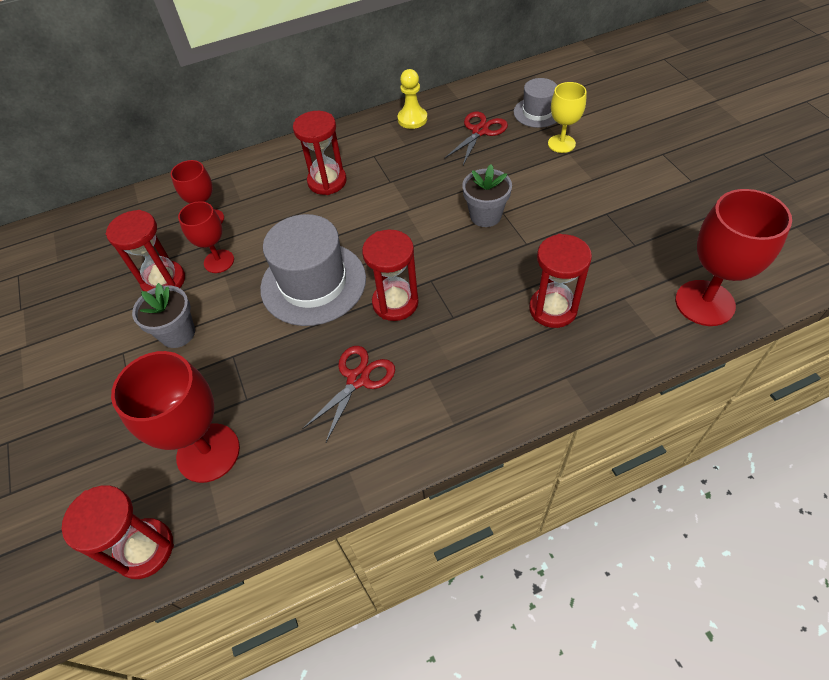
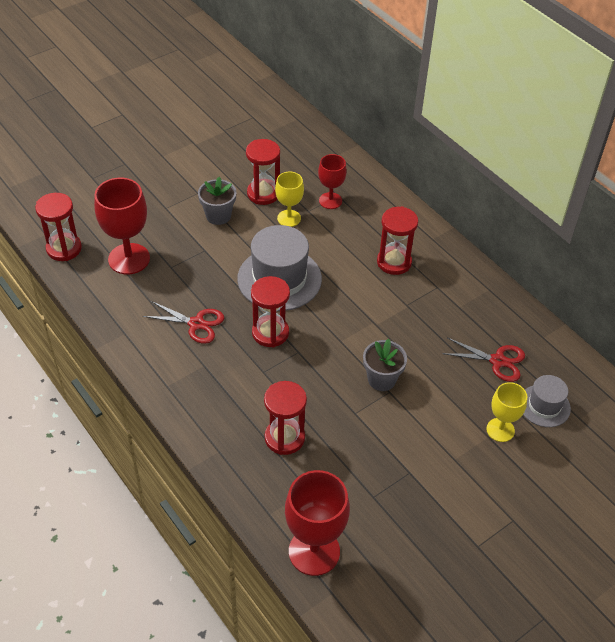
camera: 70 degrees right, 5 degrees down
(219, 261) = (289, 218): red goblet -> yellow goblet
(412, 119) = (498, 306): yellow pawn -> none

